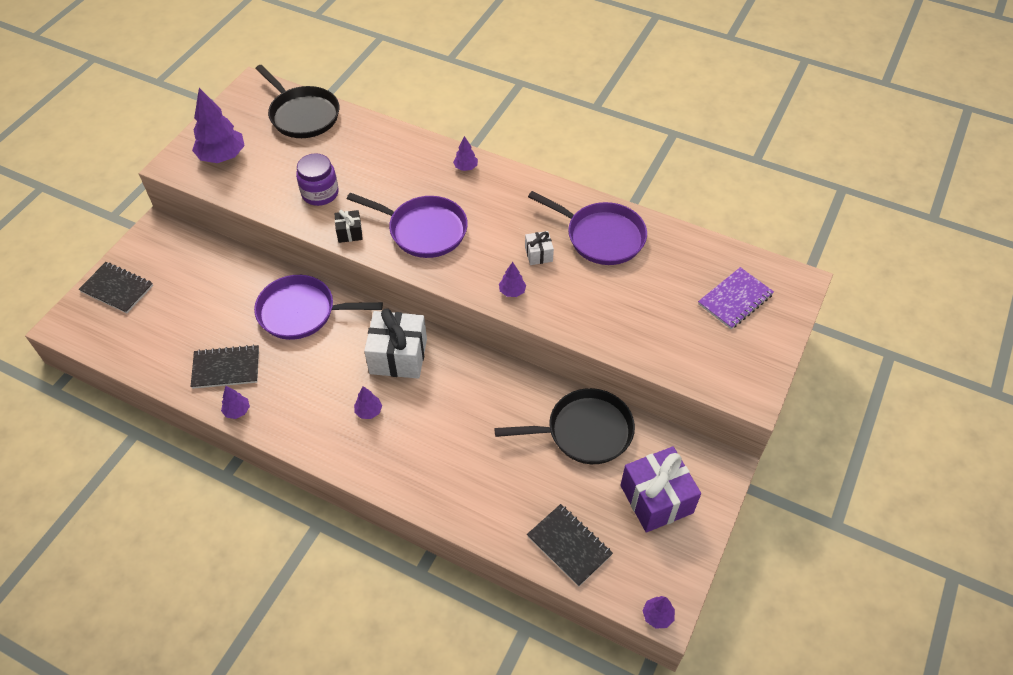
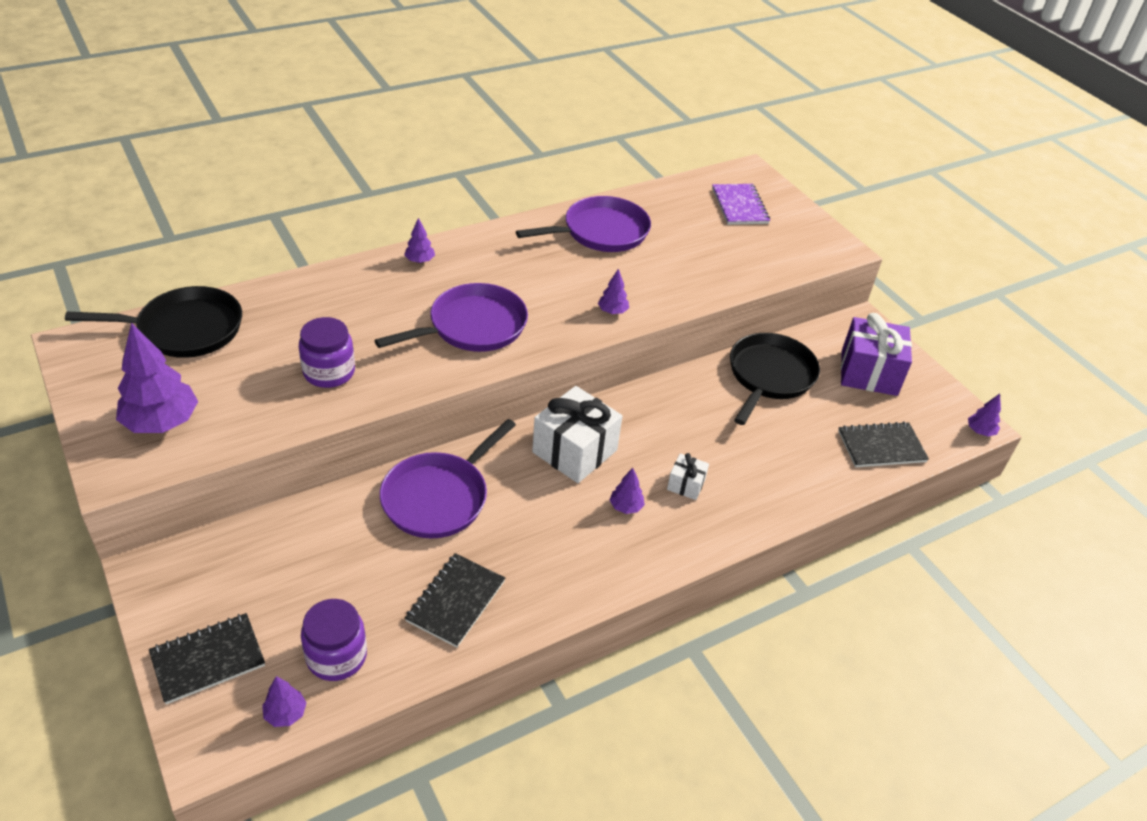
camera: 60 degrees left, 10 degrees down
(152, 339) = (336, 656): none -> purple jar
(237, 411) = (529, 618): purple tree -> purple tree (285, 714)
(349, 233) = (415, 377): black gift -> none
(538, 254) = (583, 274): white gift -> white gift (686, 485)

